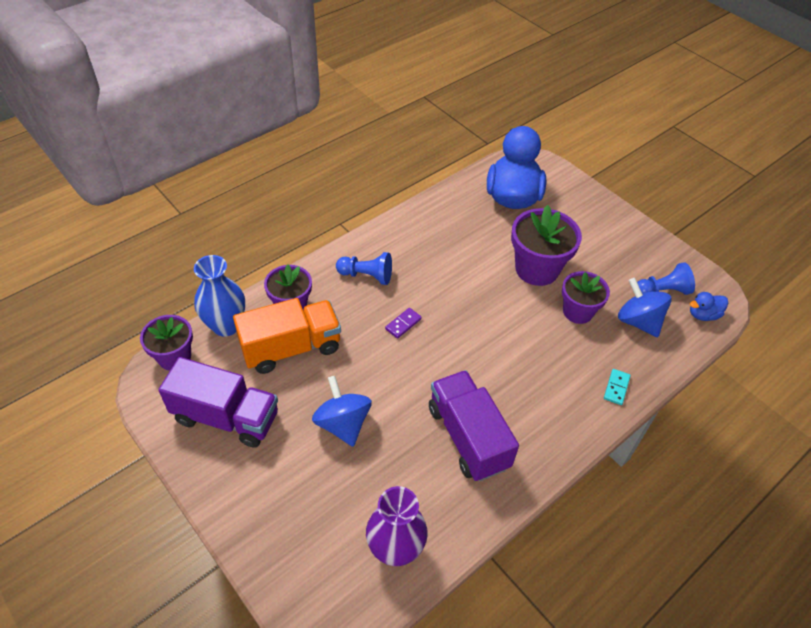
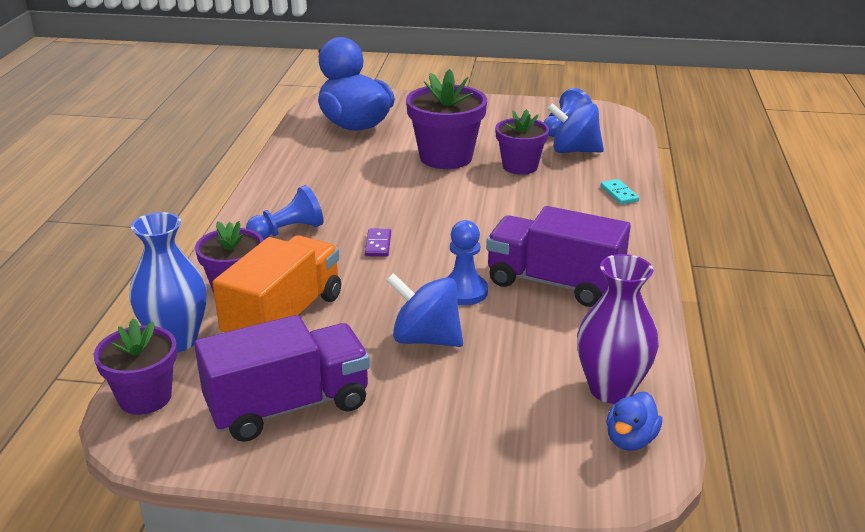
camera: 40 degrees left, 20 degrees down
(406, 402) = (464, 291): none -> blue pawn
(703, 315) = (613, 127): blue duck -> blue duck (630, 440)

